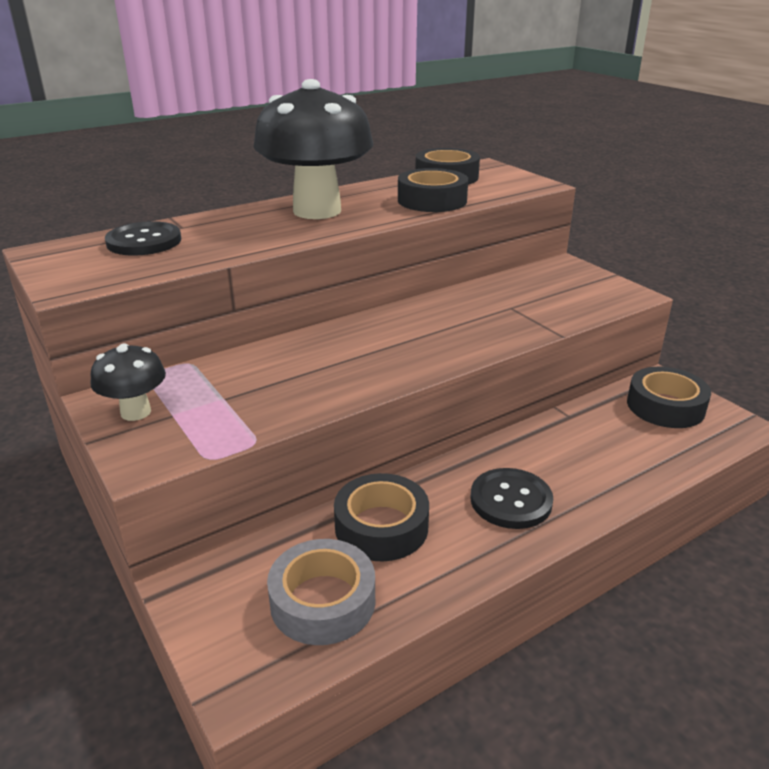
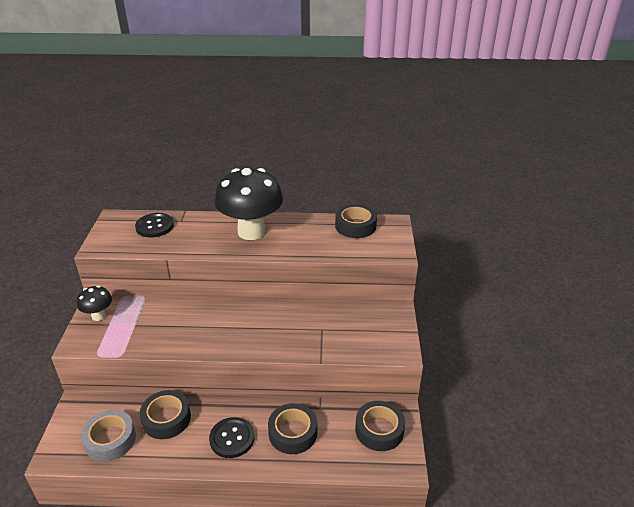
camera: 35 degrees right, 5 degrees up
(432, 200) = (317, 245): black tape -> black tape (293, 433)

